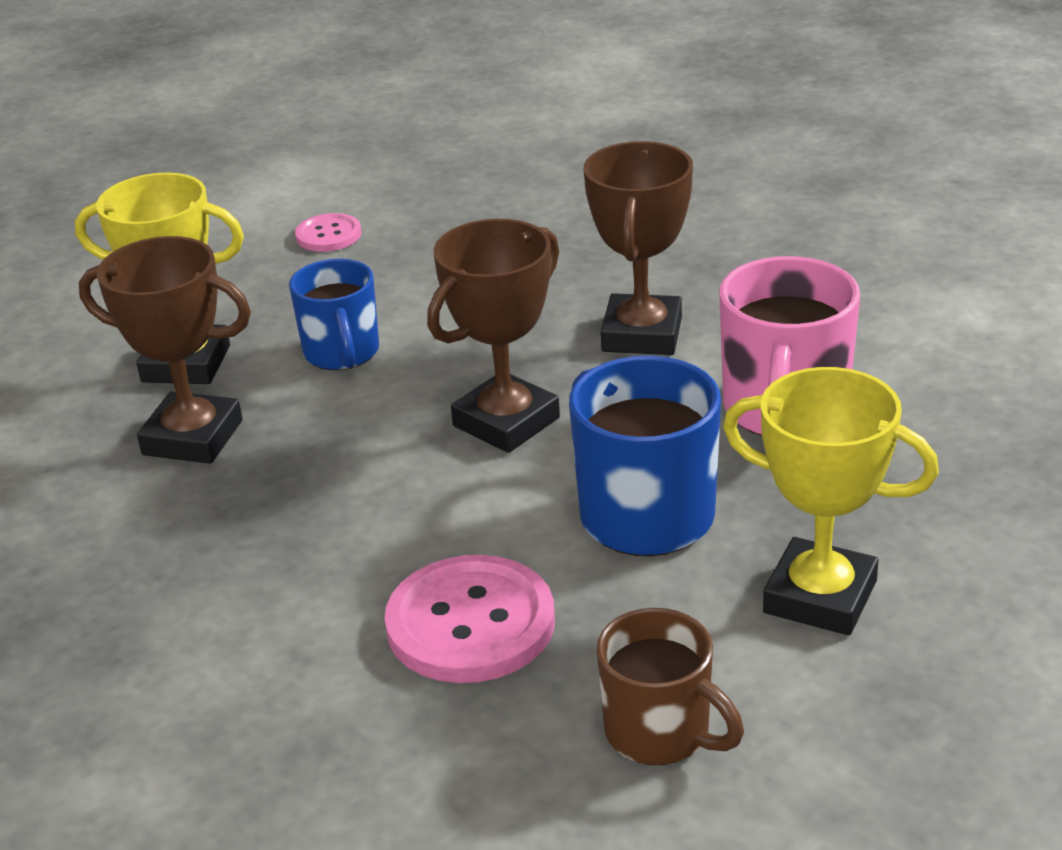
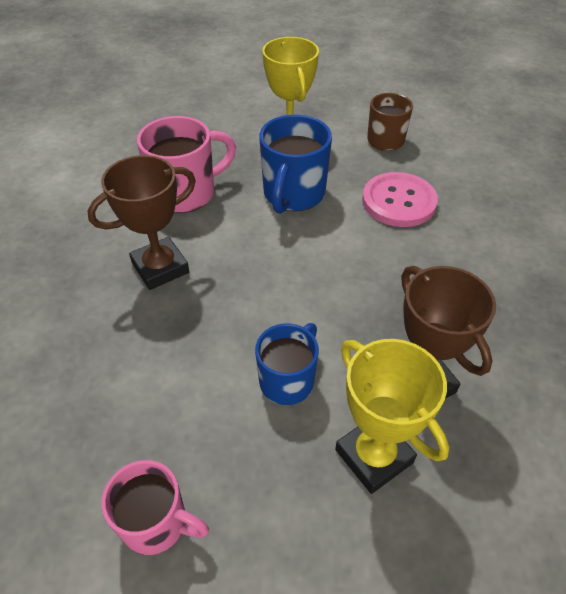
camera: 135 degrees left, 15 degrees up
(328, 235) = (156, 523): pink button -> pink mug
(506, 422) = (278, 269): brown trophy -> none

